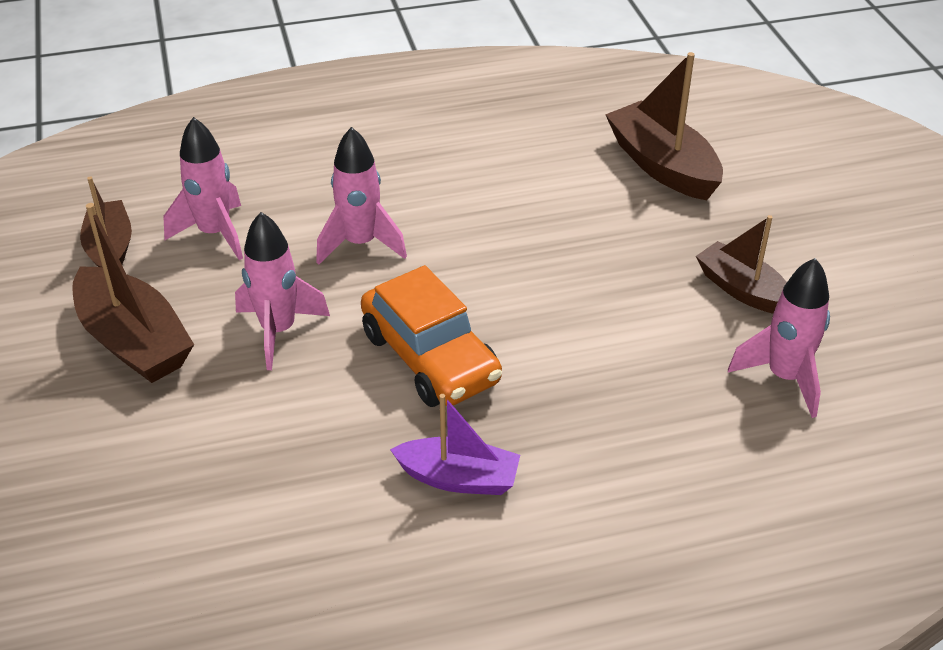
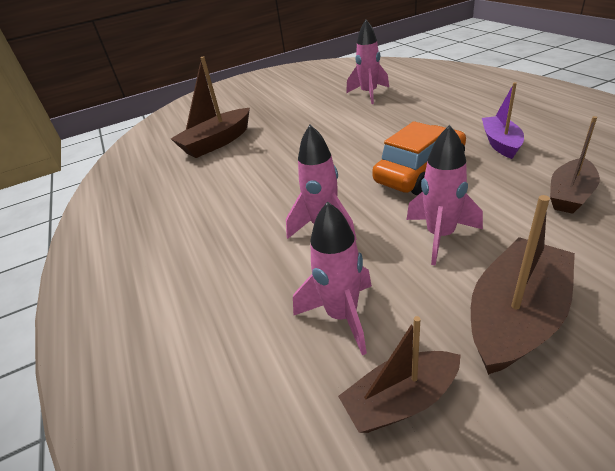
camera: 95 degrees left, 5 degrees down
(742, 290) = (315, 109): brown boat -> brown boat (570, 195)

